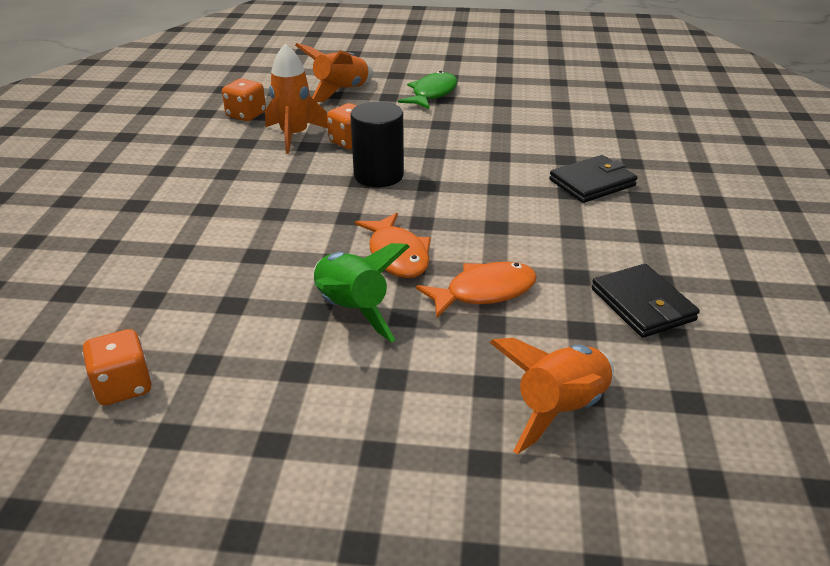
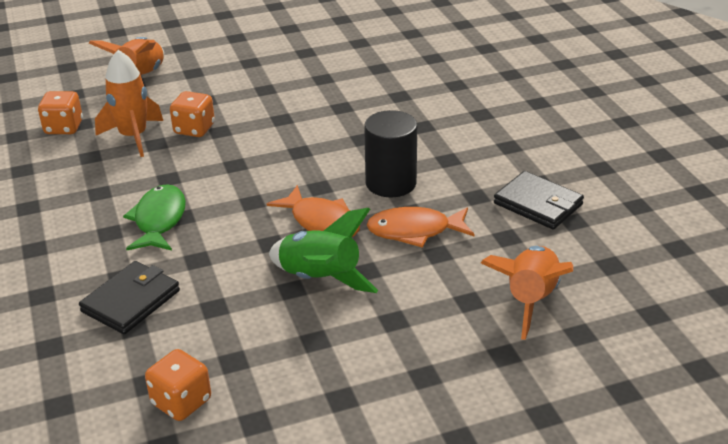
camera: 25 degrees left, 0 degrees up
(378, 175) = (248, 155): black cylinder -> black cylinder (391, 183)
(432, 94) = (233, 59): green fish -> green fish (159, 220)
(484, 292) = (415, 231): orange fish -> orange fish turned 135 degrees counterclockwise
(592, 183) = (436, 112): black wallet -> black wallet (131, 301)

